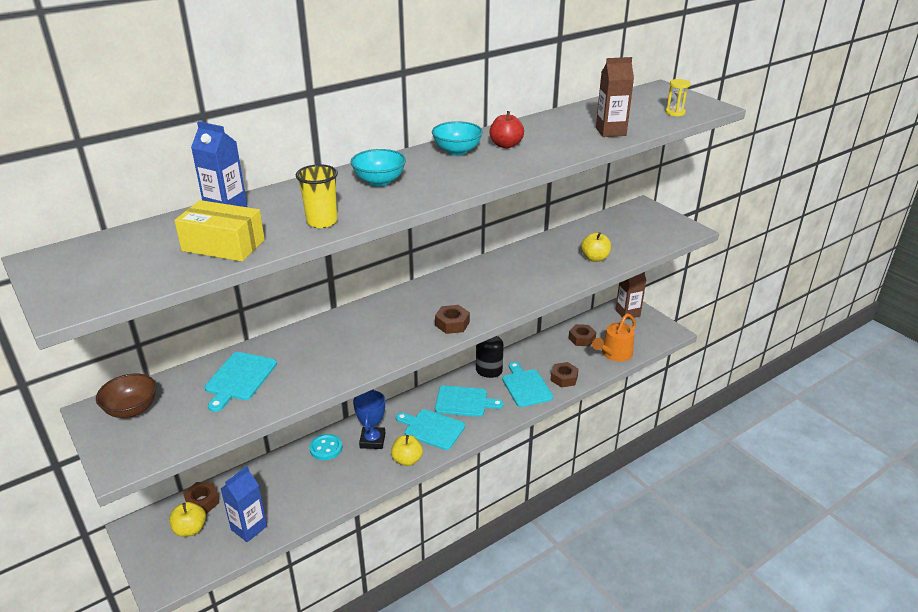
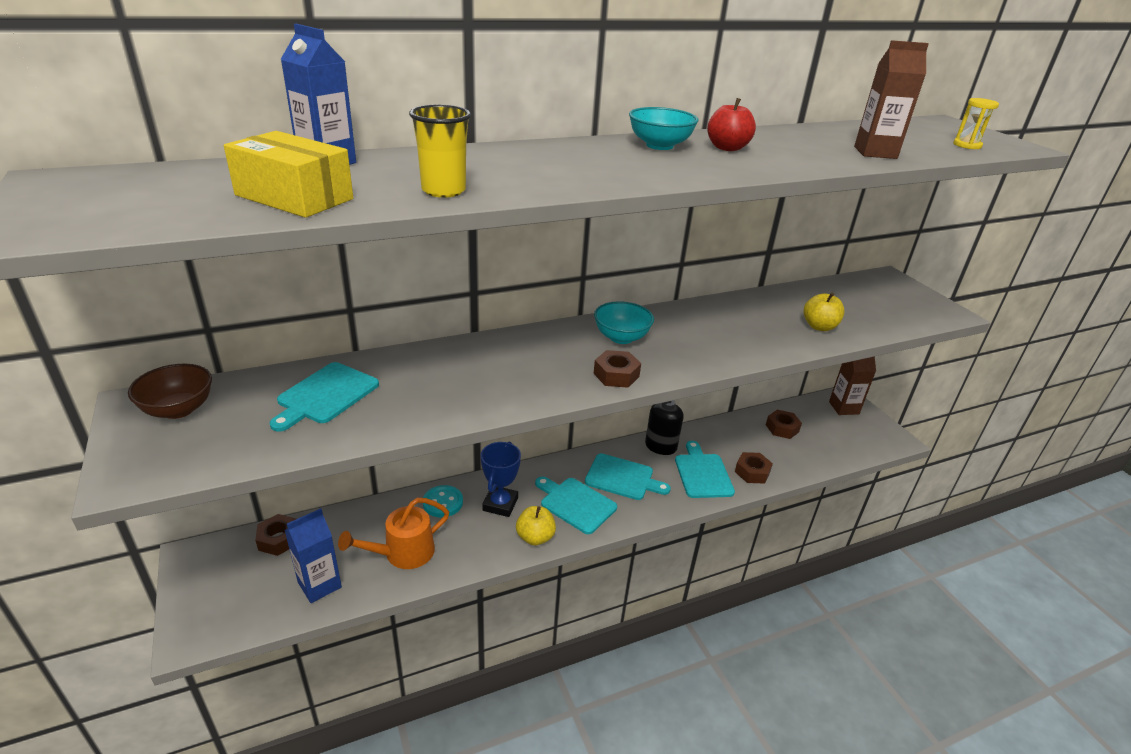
camera: 10 degrees right, 0 degrees up
(190, 529) = (252, 571): yellow apple -> none
(379, 181) = (543, 161): turquoise bowl -> turquoise bowl (621, 337)
(614, 354) = (821, 454): orange watering can -> orange watering can (403, 553)

